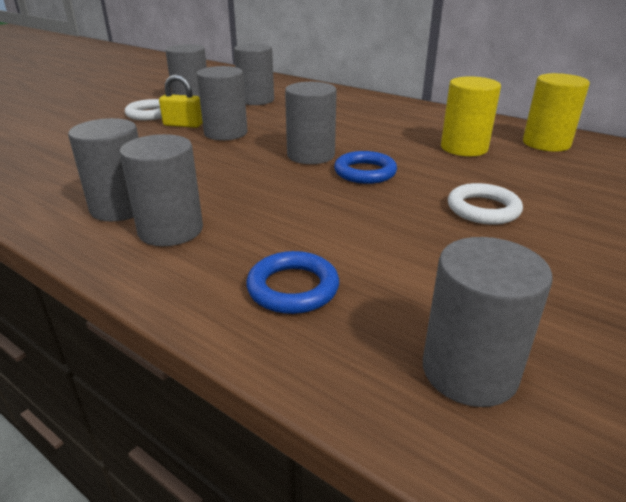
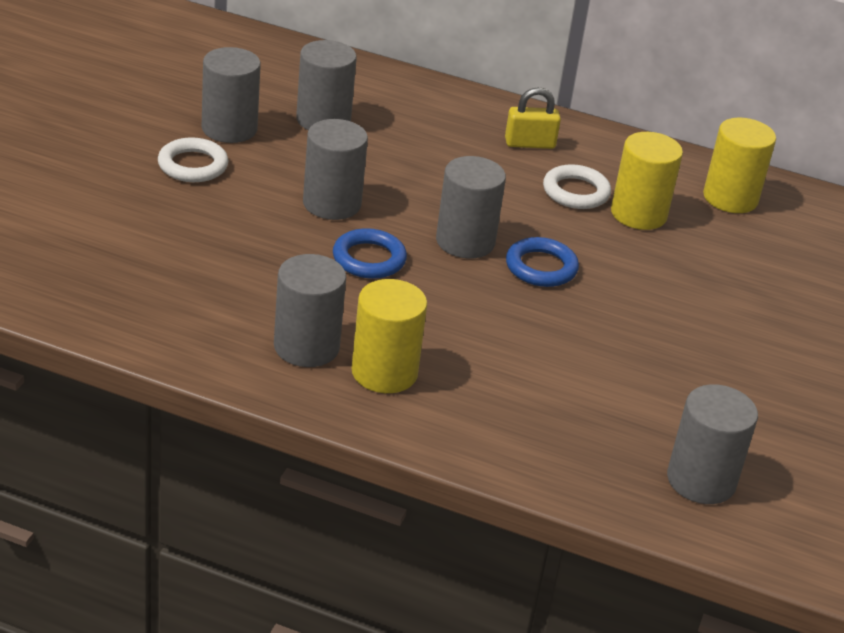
camera: 20 degrees left, 5 degrees up
(170, 230) = (384, 372): grey cylinder -> yellow cylinder
(183, 125) = (260, 189): yellow padlock -> yellow padlock (529, 144)
(293, 288) = (540, 425): blue ring -> blue ring (369, 259)
(483, 209) = (679, 314): white ring -> white ring (576, 192)

